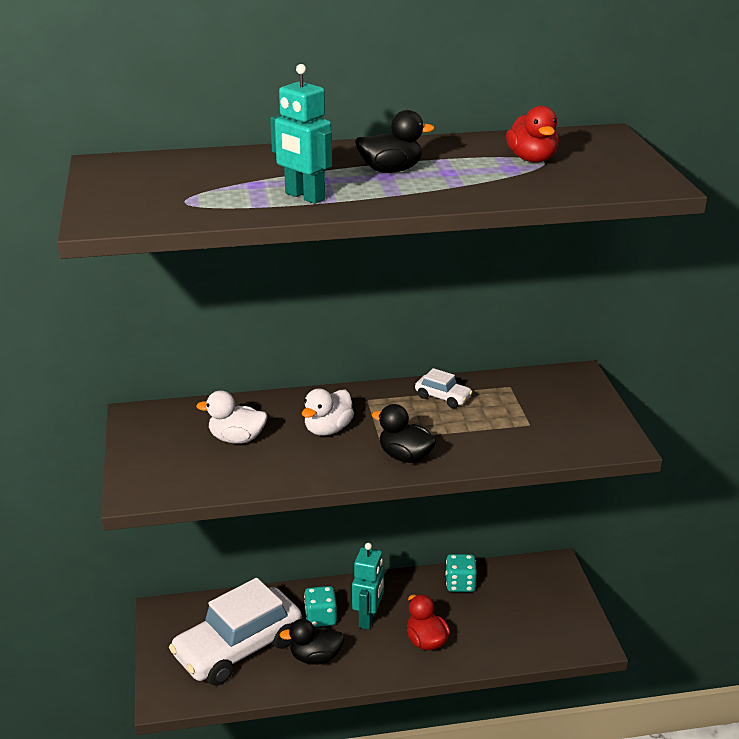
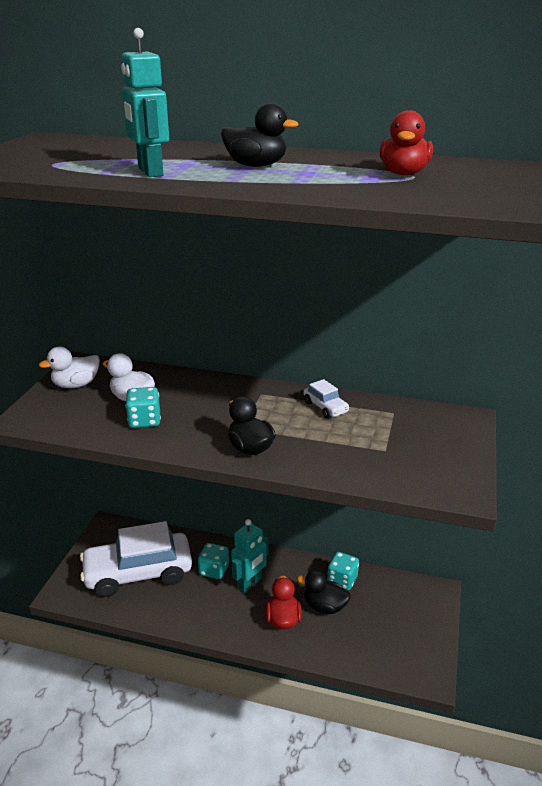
camera: 25 degrees right, 0 degrees up
(273, 458) = (144, 421): none -> turquoise dice
(315, 657) = (188, 601): black duck -> black duck (324, 606)
(328, 429) = (207, 409): white duck -> white duck (76, 385)

